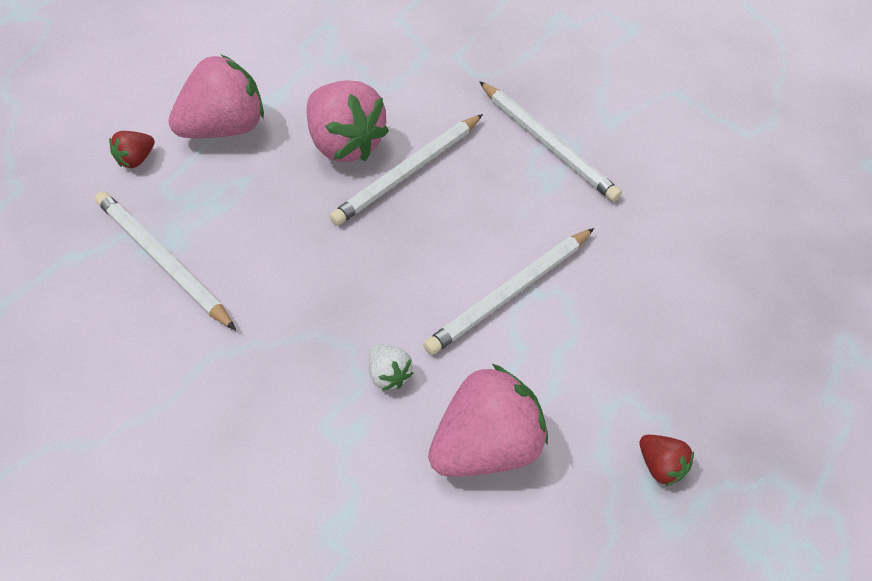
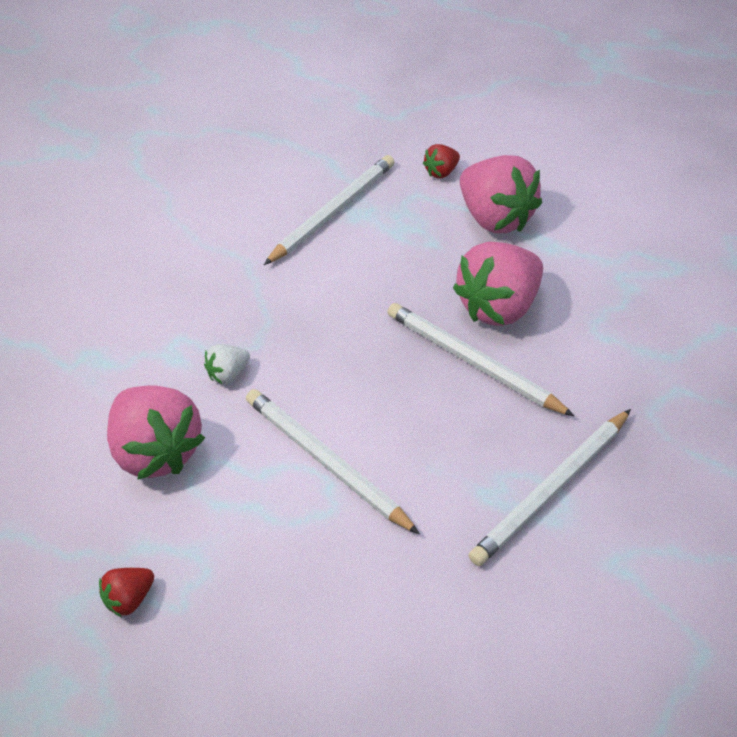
camera: 90 degrees right, 5 degrees down
(136, 159) = (441, 172): red strawberry -> red strawberry turned 75 degrees counterclockwise

